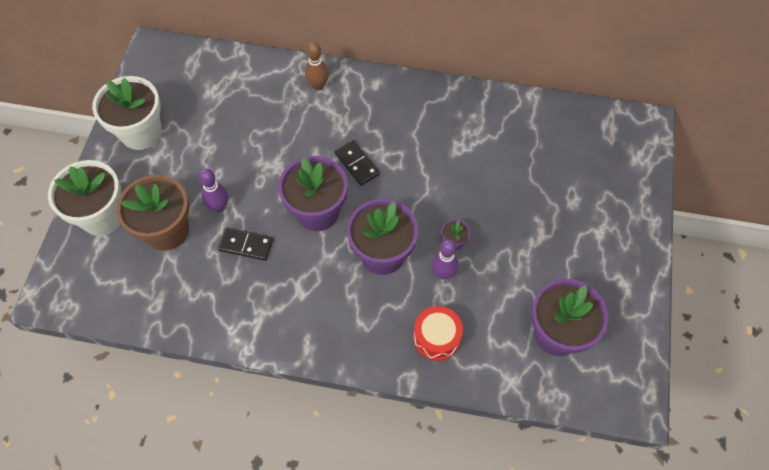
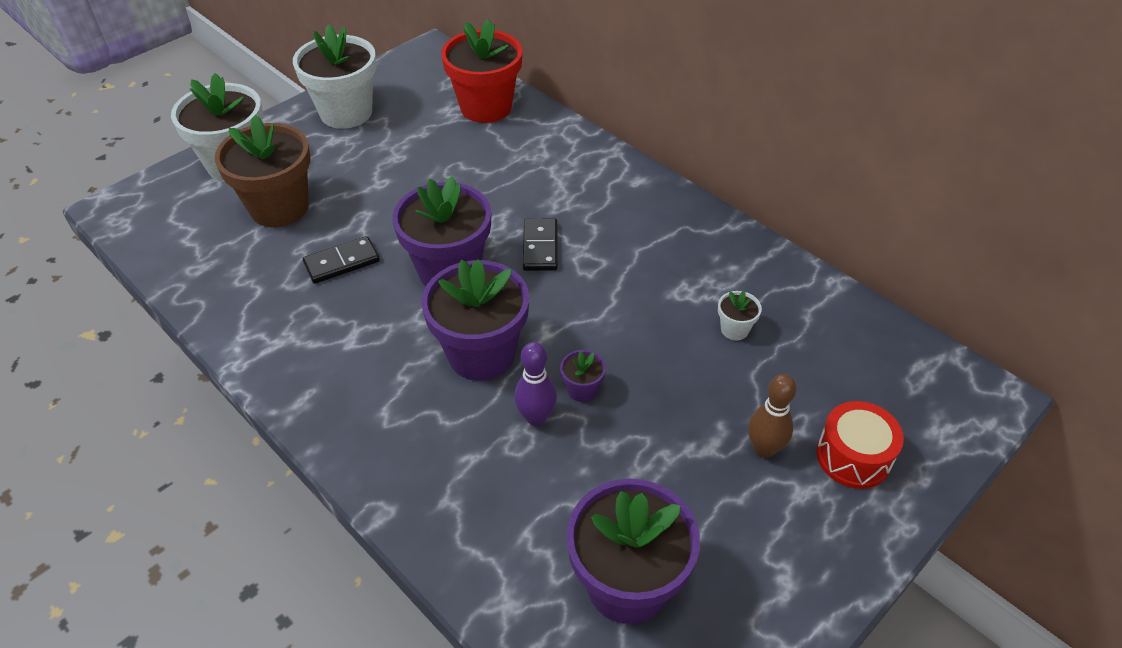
camera: 35 degrees right, 15 degrees down
(219, 207) = (352, 213): purple bowling pin -> none
(234, 77) = (486, 107): none -> red flower pot
(246, 245) = (342, 262): black domino -> black domino turned 75 degrees counterclockwise
(318, 86) = (569, 153): brown bowling pin -> brown bowling pin (764, 449)
(436, 338) = (458, 486): red drum -> red drum (853, 456)
(503, 156) = (734, 329): none -> white flower pot

